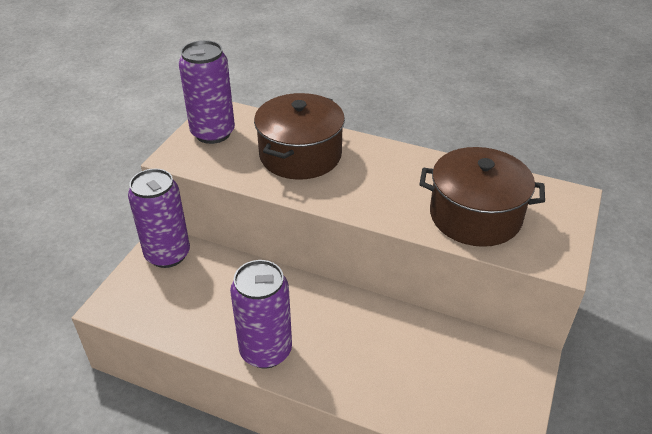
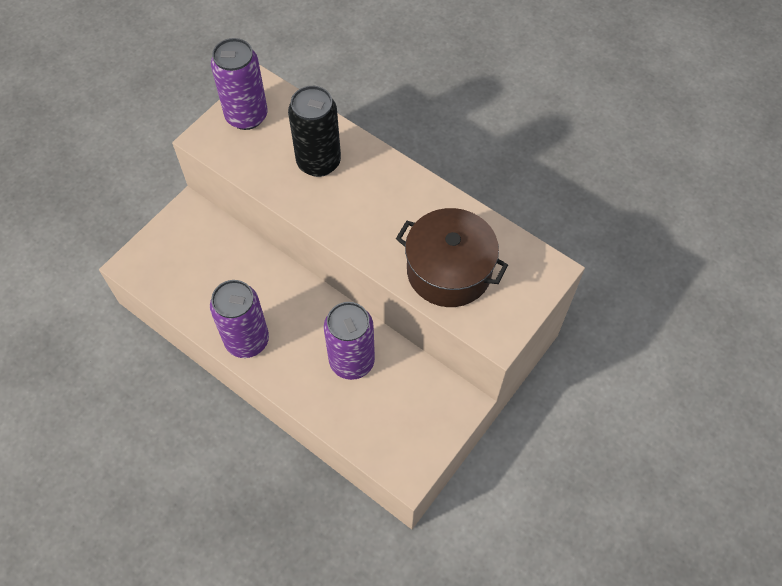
camera: 15 degrees right, 20 degrees up
(167, 254) = (191, 223): purple can -> purple can (352, 361)
(300, 155) = (318, 162): brown pot -> black can

